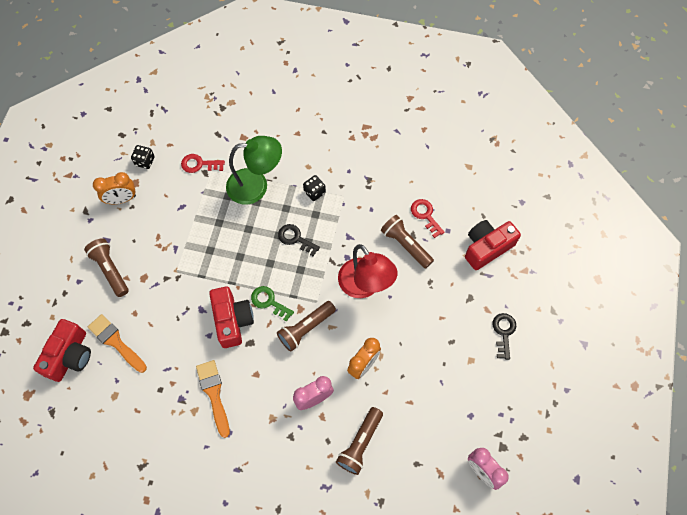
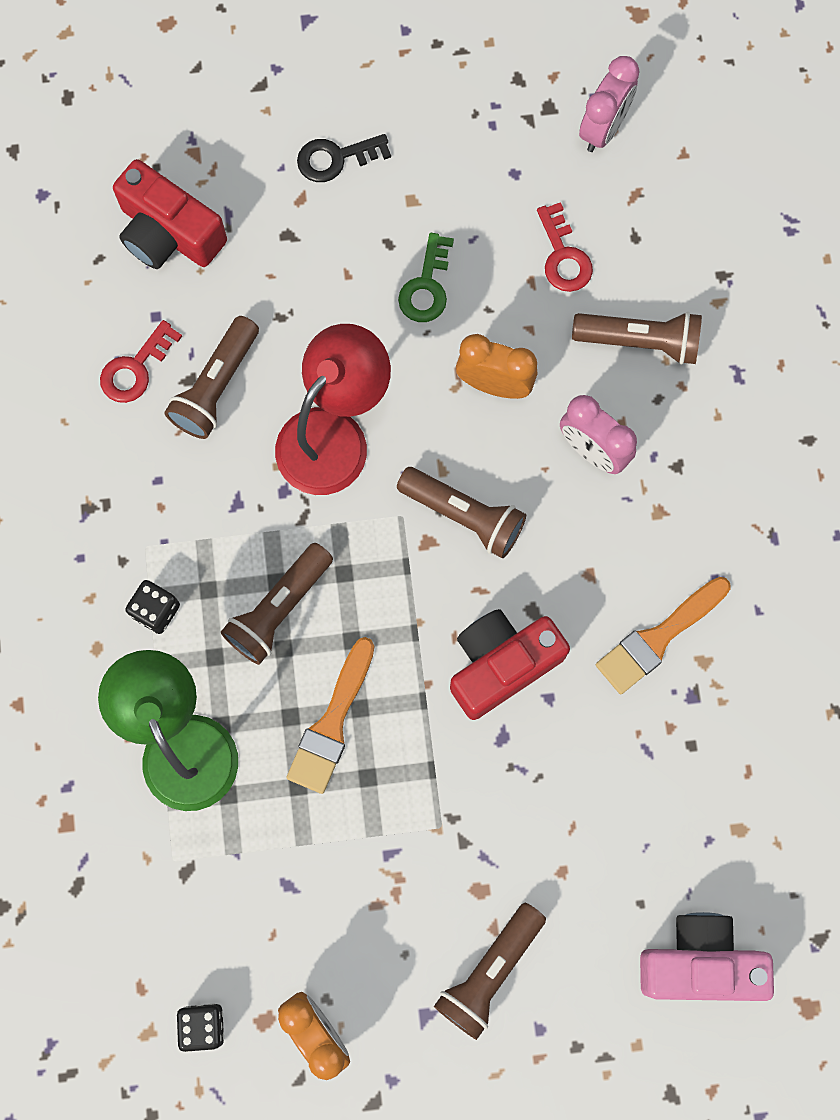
camera: 110 degrees left, 10 degrees up
(70, 356) = (700, 962): red camera -> pink camera
(116, 342) = (635, 880): orange brush -> orange brush (332, 722)
(199, 164) = (169, 893): red key -> red key (563, 256)
(269, 302) = (436, 608): green key -> green key (426, 286)
(295, 239) = (279, 609): black key -> brown flashlight

